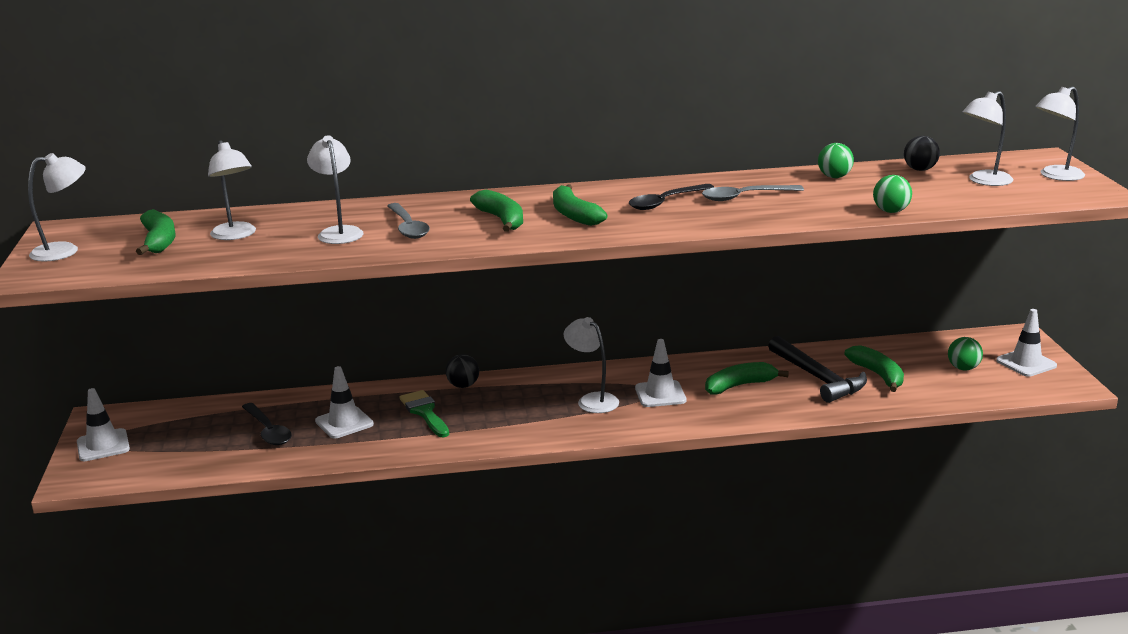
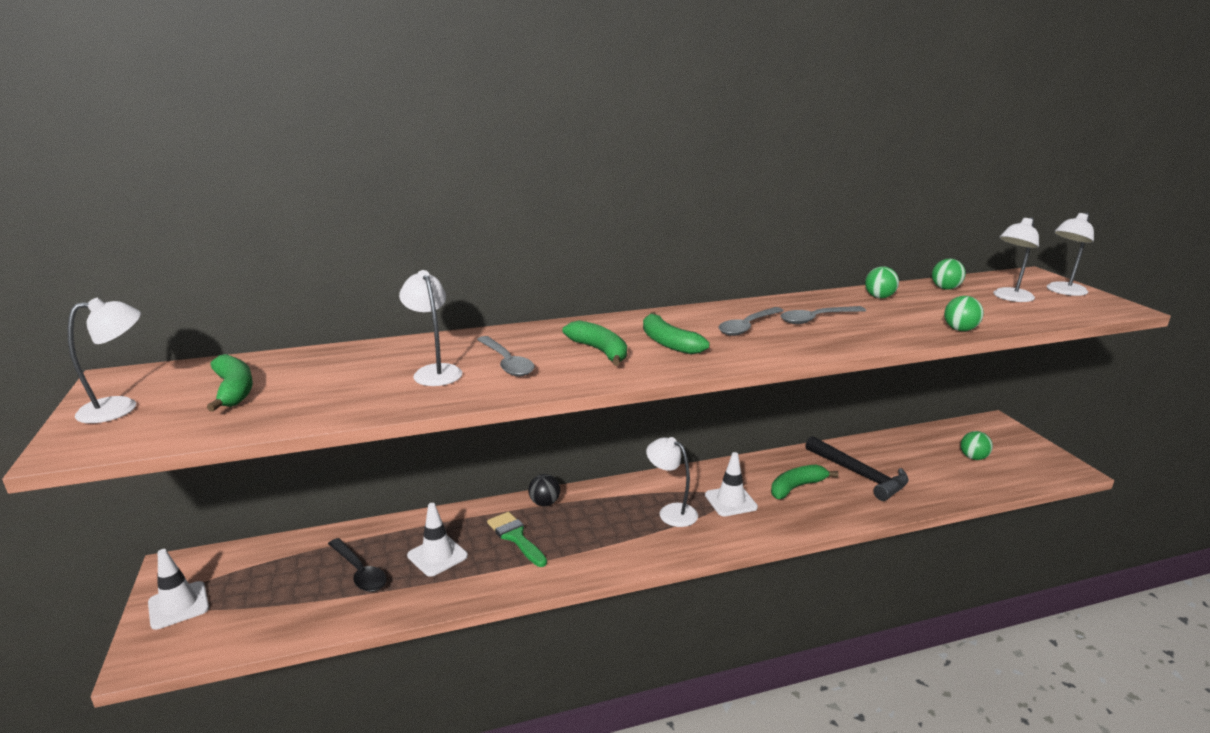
camera: 10 degrees left, 0 degrees up
(236, 235) = (321, 379): white lamp -> none
(665, 202) = (747, 327): black spoon -> grey spoon
(878, 375) = (908, 469): green banana -> none
(920, 169) = (945, 288): black ball -> green ball
(1026, 363) = (1019, 450): white traffic cone -> none

